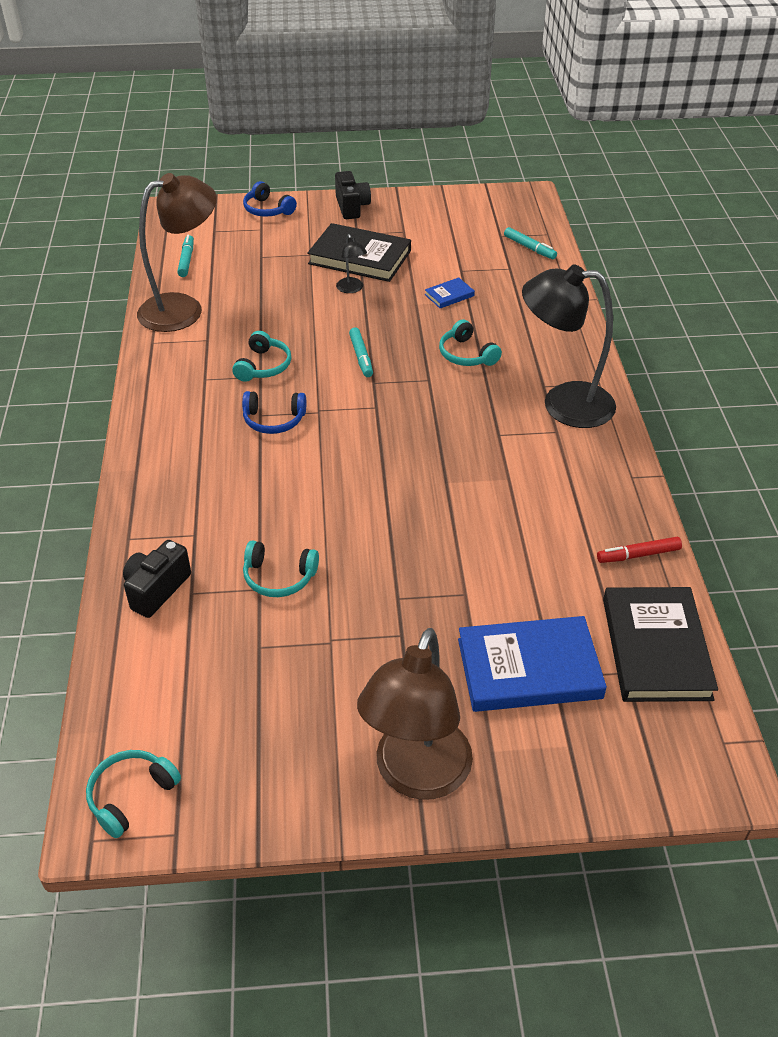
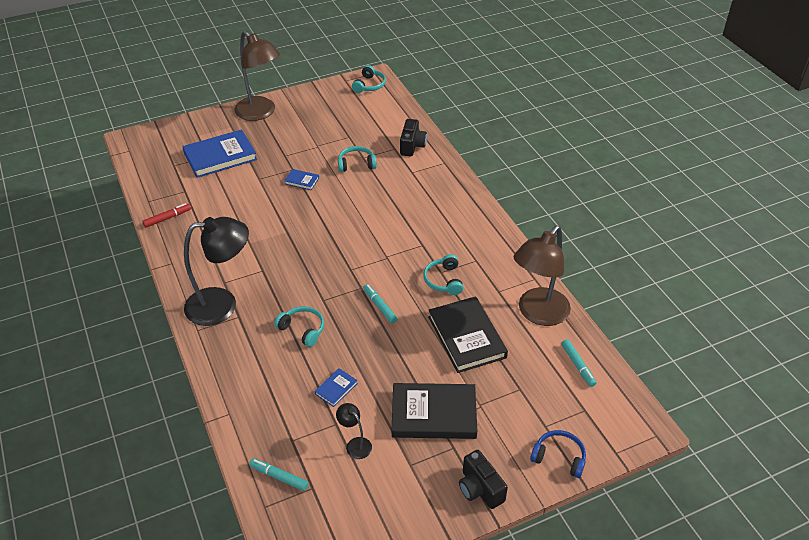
camera: 160 degrees right, 0 degrees up
(274, 420) = (411, 243): blue headphones -> none
(352, 289) = (421, 372): black lamp -> black lamp (355, 444)
(390, 568) = (302, 181): none -> blue book
(416, 776) = (260, 113): brown lamp -> brown lamp turned 135 degrees clockwise
(656, 648) = (158, 178): black book -> black book (466, 337)

